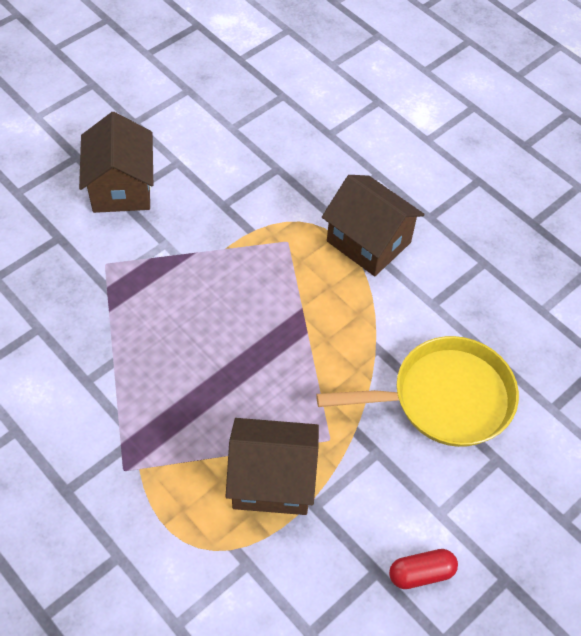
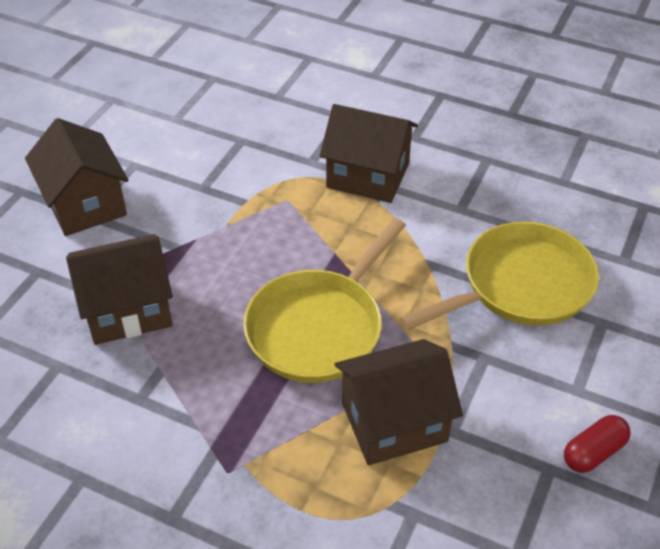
camera: 20 degrees left, 10 degrees down
(112, 298) = (127, 309): none -> brown house
(255, 372) = (319, 327): none -> yellow pan

